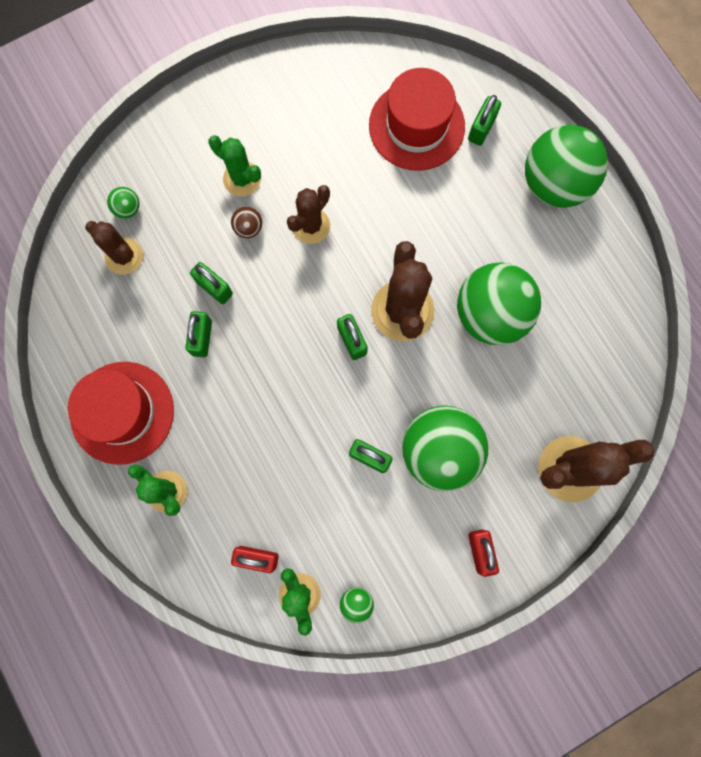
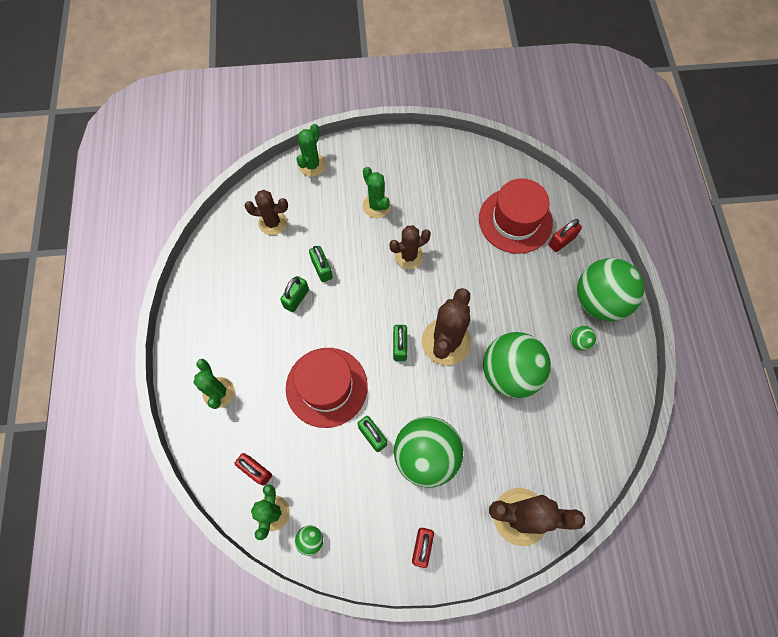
camera: 25 degrees right, 10 degrees down
(122, 412) = (217, 324): red hat -> red hat (326, 387)
(124, 256) = (272, 222): brown cactus -> brown cactus turned 60 degrees counterclockwise
(128, 209) = (291, 193): green ball -> green ball (579, 341)
(135, 160) = (312, 165): none -> green cactus
(248, 228) = (365, 239): brown ball -> none
(481, 129) = (561, 241): green padlock -> red padlock

